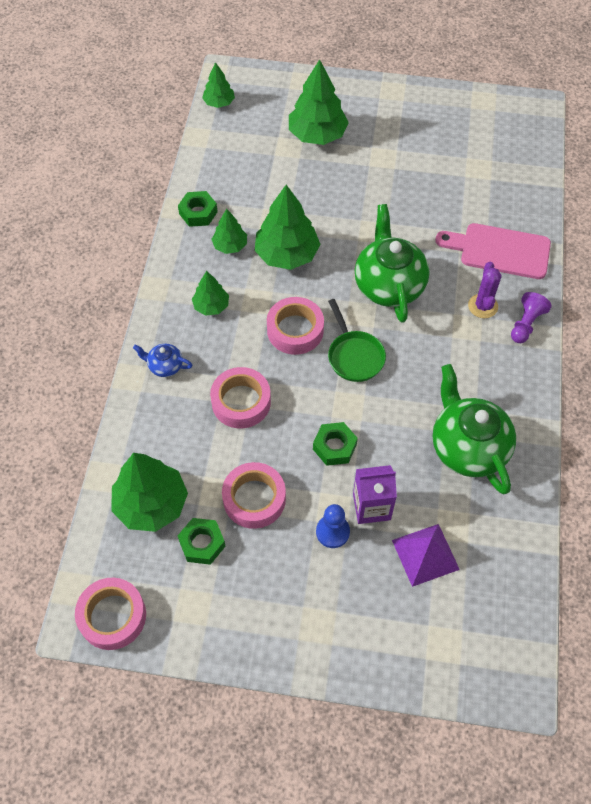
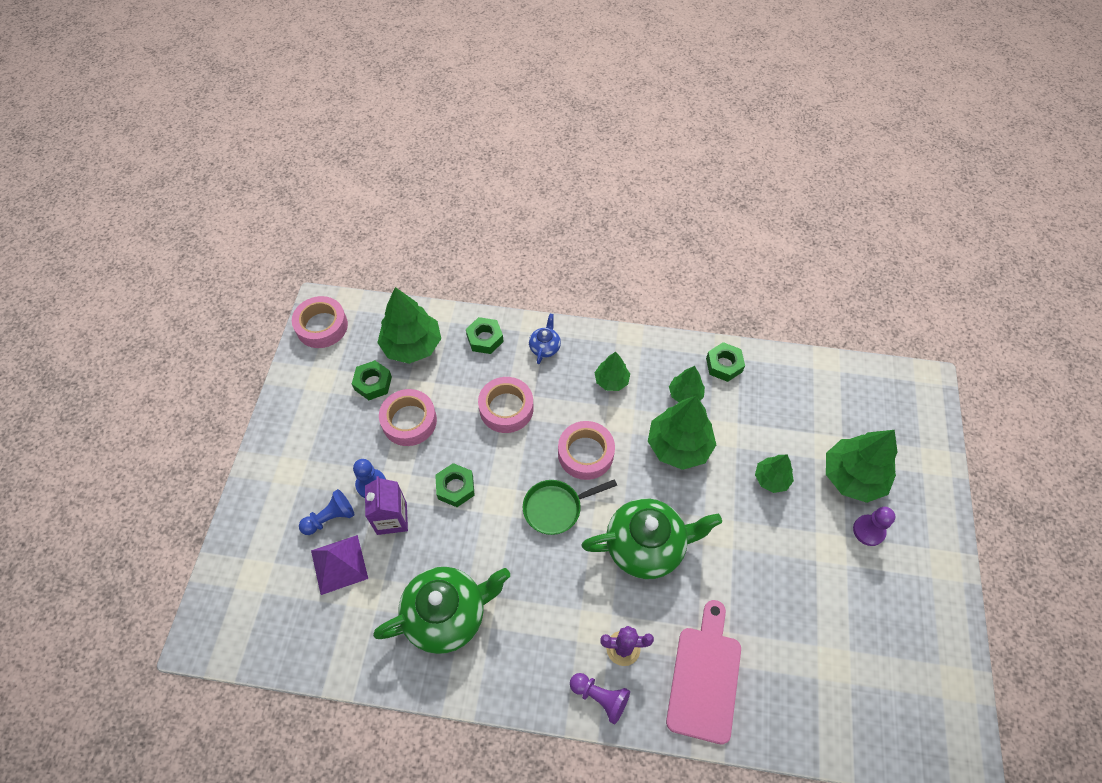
camera: 90 degrees right, 0 degrees up
(148, 426) = (485, 339): none -> green nut
(219, 103) = (880, 378): green tree -> green tree (771, 479)
(366, 132) = (868, 530): none -> purple pawn
(374, 570) = (330, 518): none -> blue pawn

